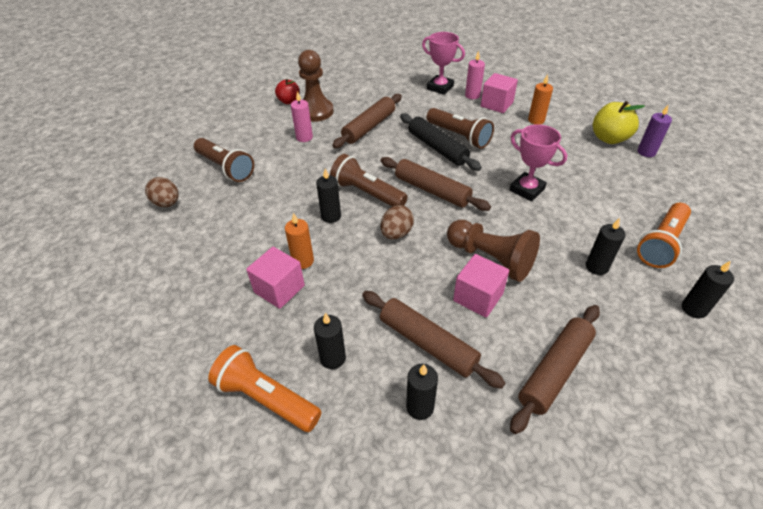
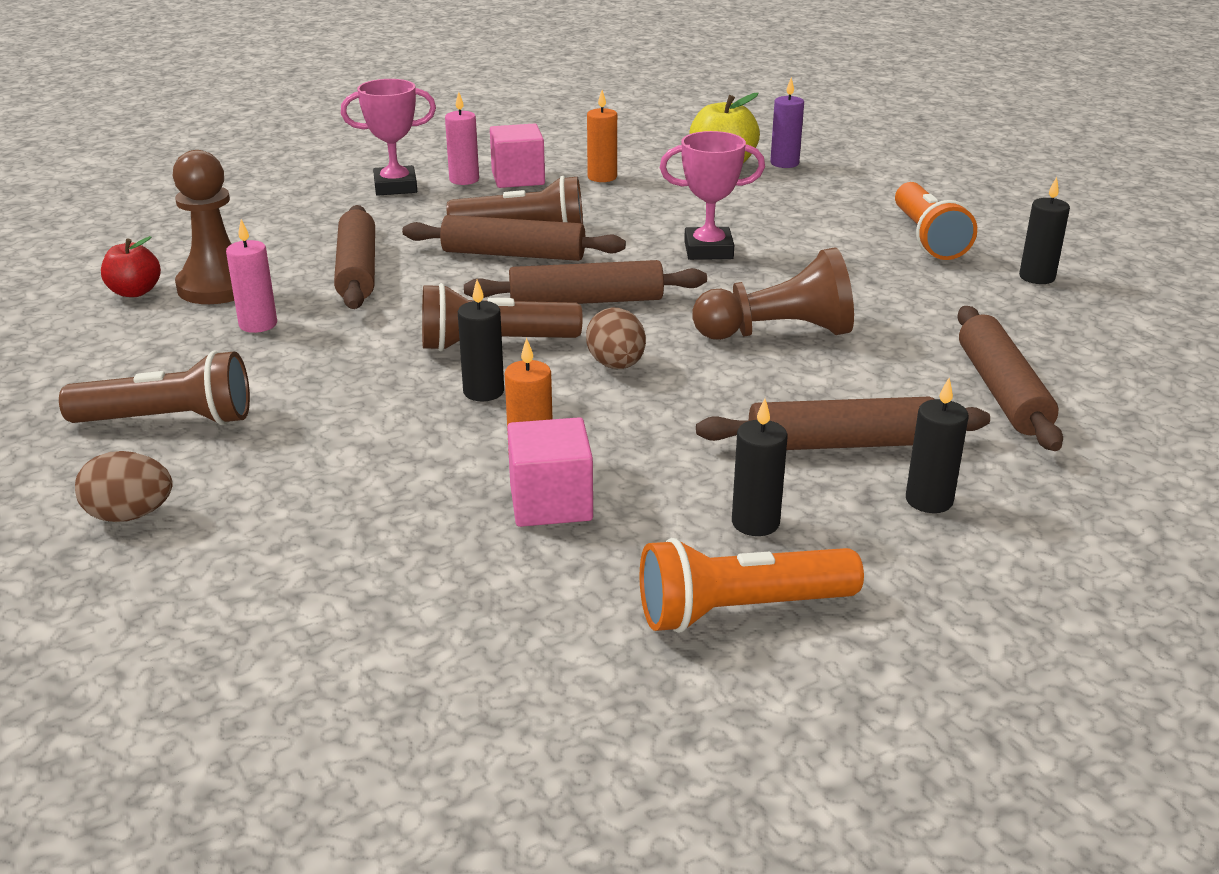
camera: 45 degrees left, 15 degrees down
(437, 148) = (513, 254): black rolling pin -> brown rolling pin
(478, 297) = (824, 374): pink cube -> none
(596, 267) = (899, 286): black candle -> none

